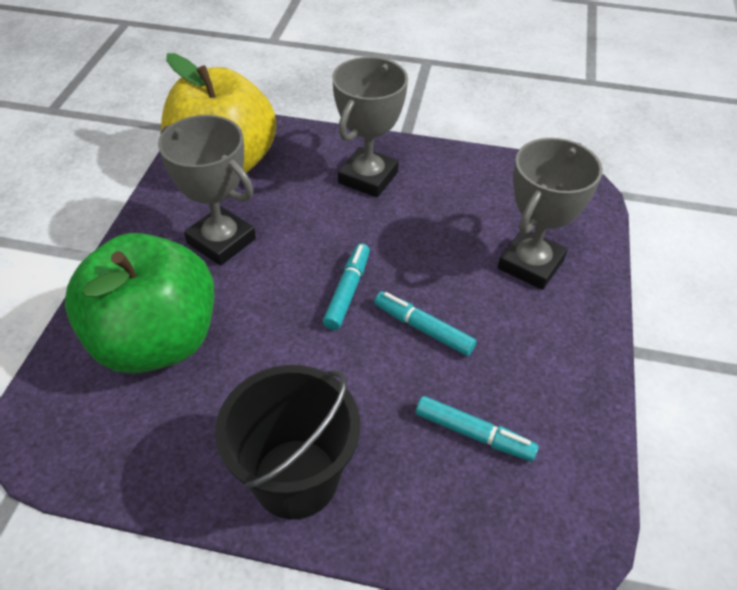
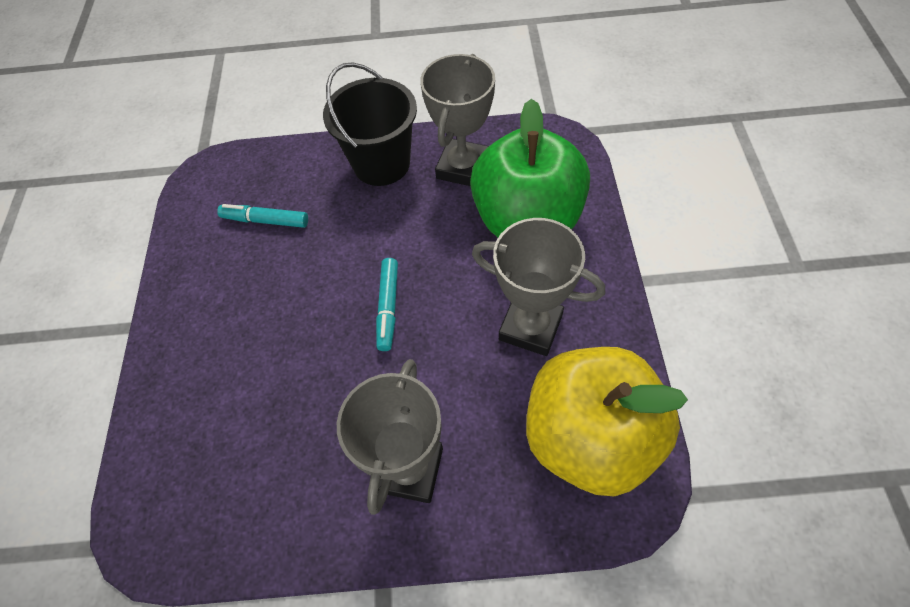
camera: 170 degrees right, 10 degrees up
(423, 328) = (313, 290): turquoise marker -> none
(530, 264) = (214, 391): grey trophy -> grey trophy (463, 167)

